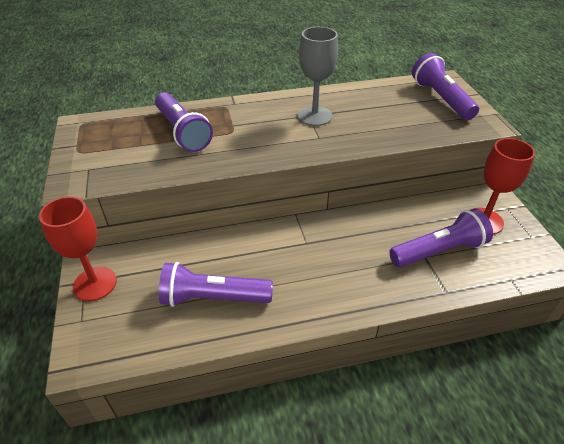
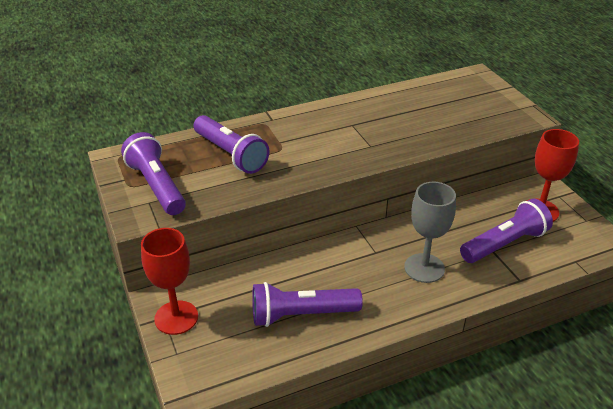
camera: 10 degrees left, 5 degrees down
(314, 116) = (359, 124): grey goblet -> grey goblet (424, 268)
(441, 99) = (478, 95): purple flashlight -> purple flashlight (157, 186)

